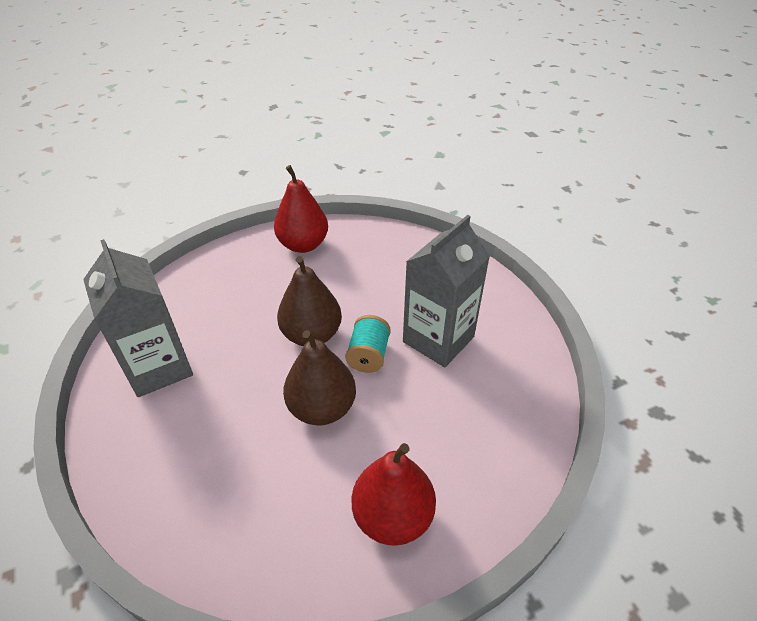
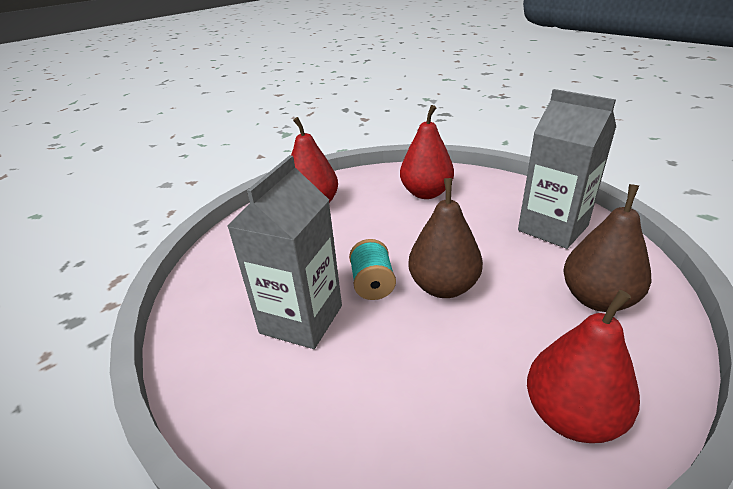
camera: 165 degrees right, 10 degrees down
(229, 483) = (426, 193): none -> red pear
(322, 408) = (392, 238): brown pear -> brown pear (597, 299)

